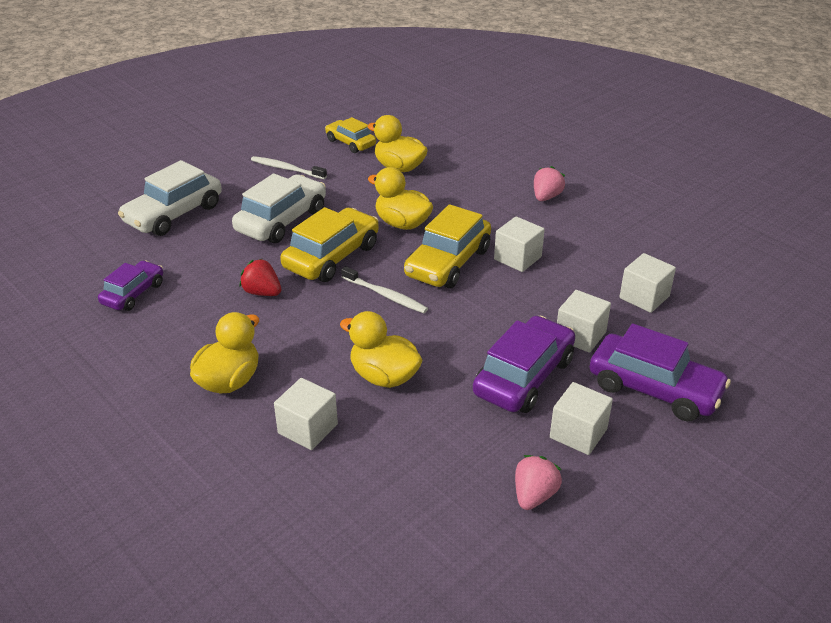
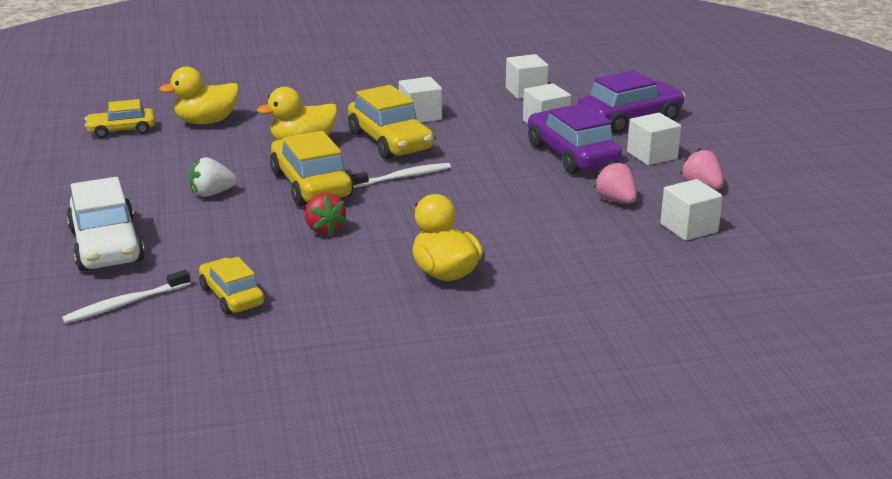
camera: 60 degrees left, 10 degrees down
(133, 293) = (232, 296): purple car -> yellow car
(262, 292) = (324, 229): red strawberry -> red strawberry turned 90 degrees counterclockwise
(281, 220) = (212, 193): white car -> white strawberry
(286, 169) = (117, 170): white toothbrush -> white toothbrush (125, 304)
(308, 429) = (548, 251): white cube -> white cube (689, 228)
(384, 376) = (514, 205): yellow duck -> none
(546, 197) = (350, 83): pink strawberry -> pink strawberry (616, 200)

